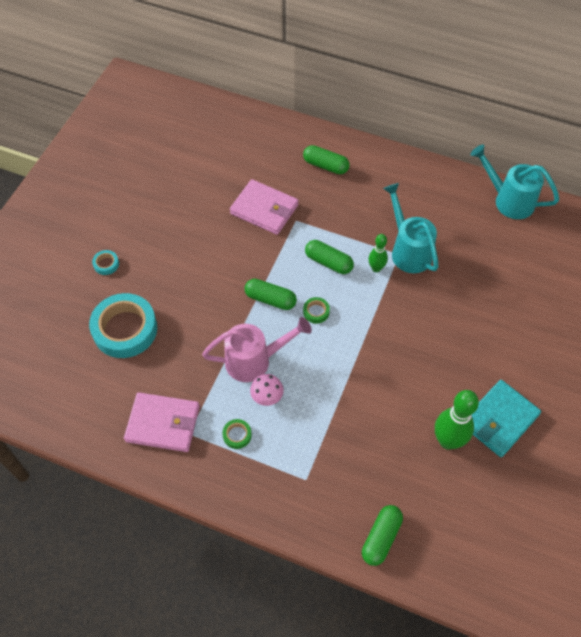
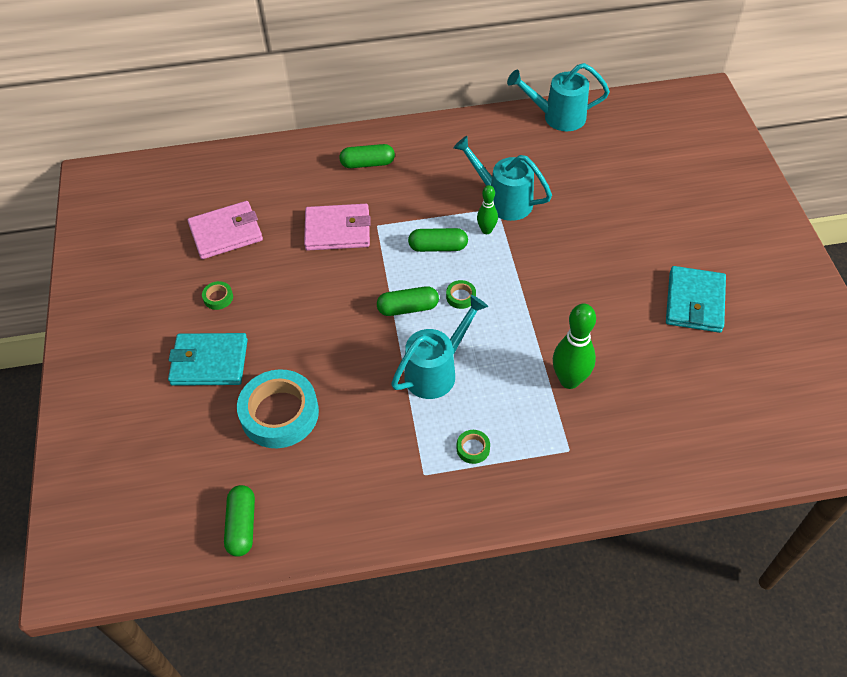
camera: 30 degrees left, 5 degrees down
(106, 264) = (209, 362): turquoise tape -> turquoise wallet
(145, 218) = (218, 297): none -> green tape
(163, 424) = (390, 480): pink wallet -> pink wallet (226, 233)
(254, 360) = (436, 371): pink watering can -> turquoise watering can
(267, 396) = (474, 397): pink mushroom -> none
(381, 538) = (676, 461): green capsule -> green capsule (242, 525)
(448, 441) = (666, 344): green bowling pin -> green bowling pin (569, 380)

